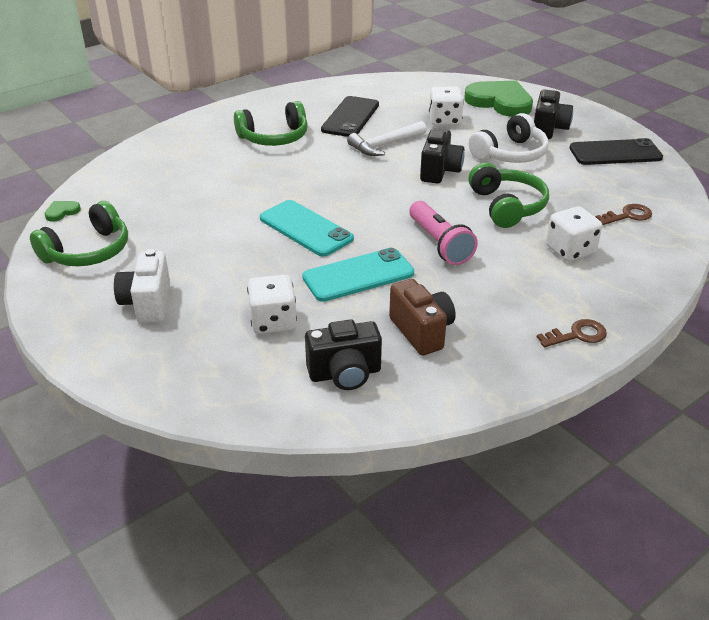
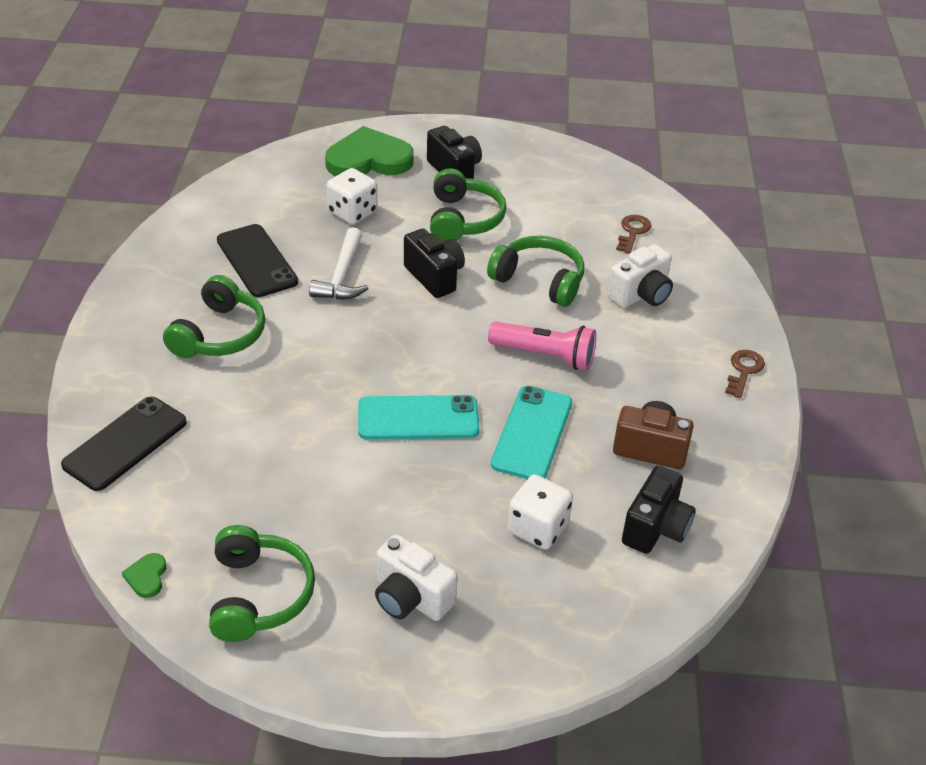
camera: 50 degrees left, 5 degrees up
(510, 154) = (463, 219): white headphones -> green headphones
(570, 250) = (641, 295): white dice -> white camera
(615, 153) = (540, 168): black phone -> black phone (125, 443)

